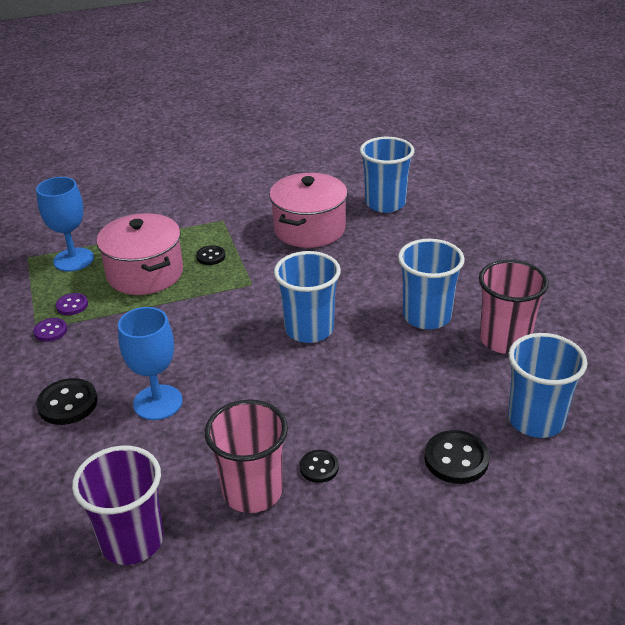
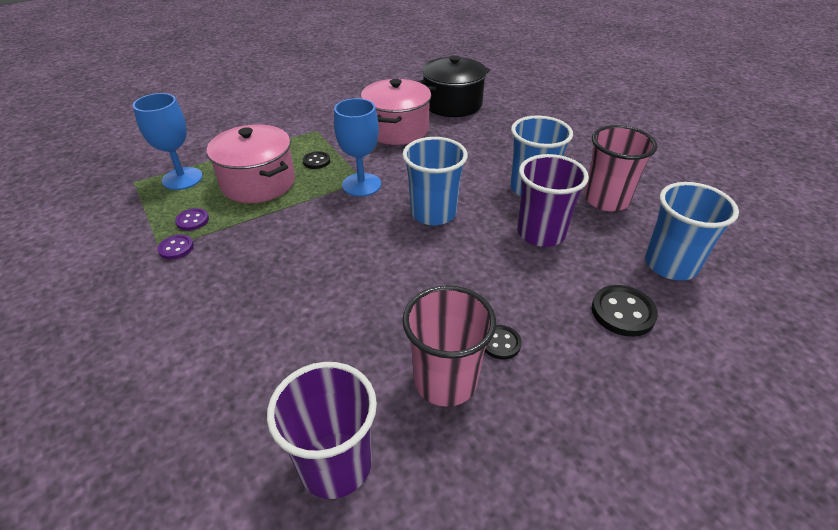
camera: 15 degrees left, 5 degrees up
(68, 403) = (215, 320): black button -> none
(158, 402) = (312, 303): blue goblet -> blue goblet (361, 185)
(385, 203) = (452, 104): blue cup -> black pot
(412, 366) = (541, 233): none -> purple cup

